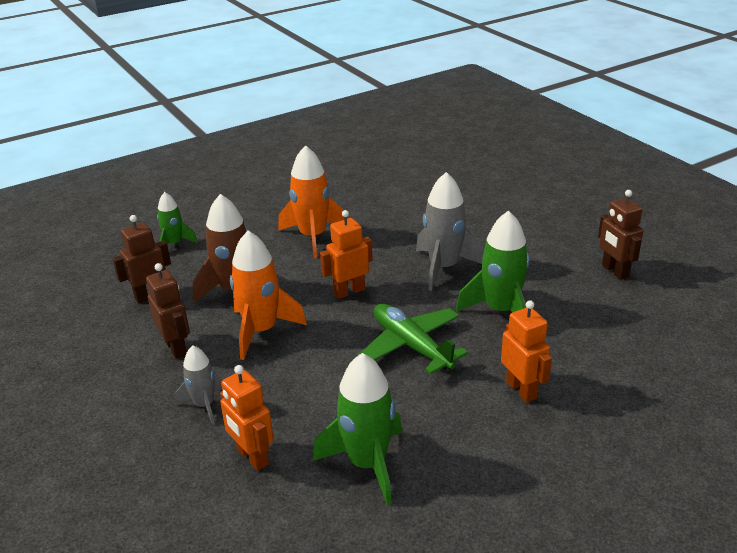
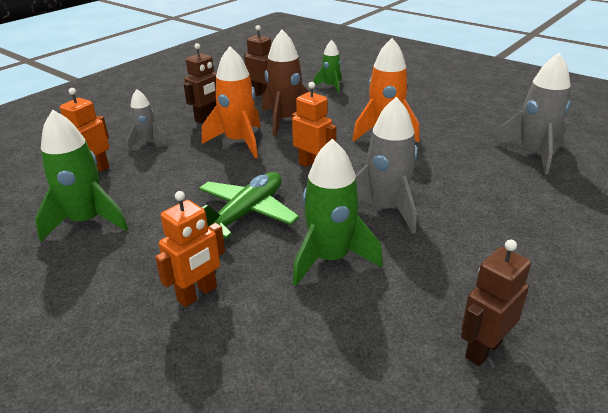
camera: 70 degrees right, 0 degrees up
(402, 180) = (533, 153): none -> grey rocket

